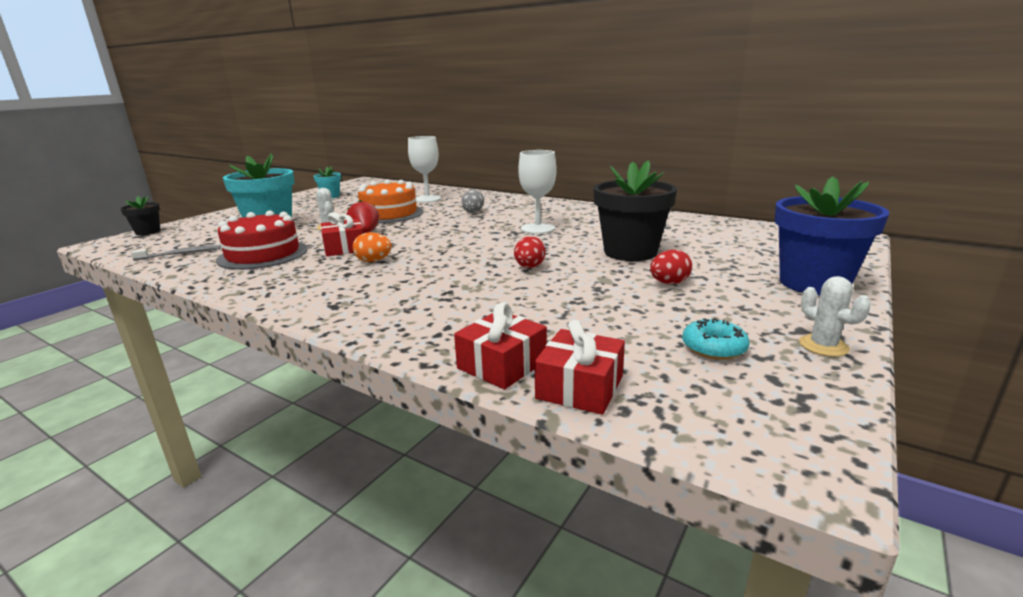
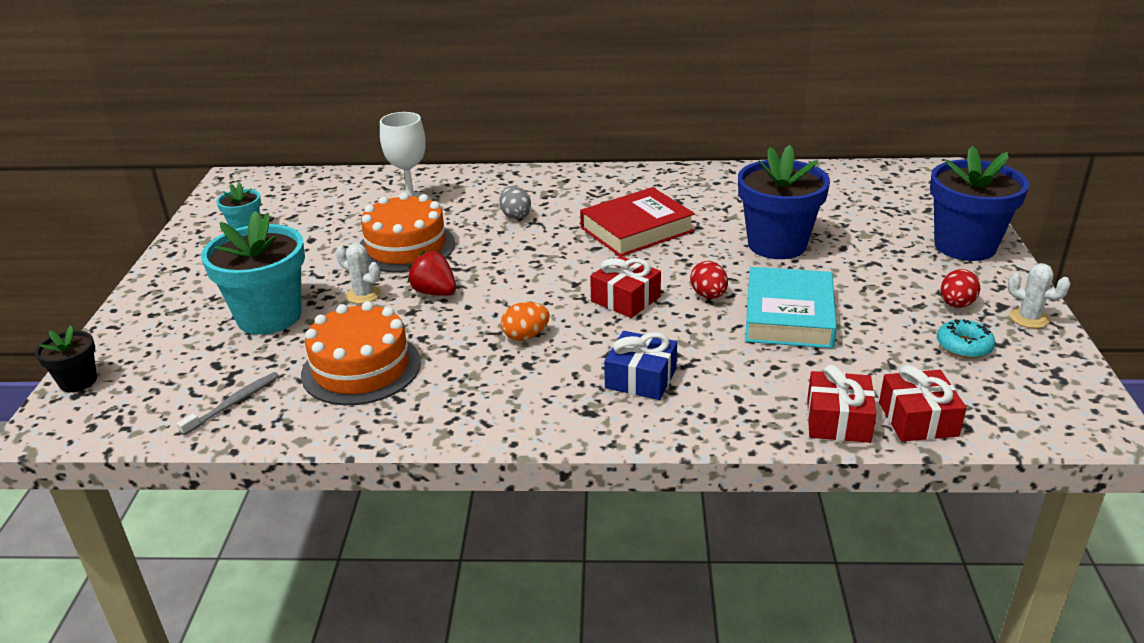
camera: 30 degrees left, 10 degrees up
(263, 254) = (361, 368): red cake -> orange cake
(344, 248) = (453, 326): red gift -> red gift (625, 299)
(400, 297) = (641, 378): none -> blue gift
(538, 229) = (636, 229): white goblet -> red book
(573, 290) = (788, 316): none -> turquoise book
(630, 252) = (777, 244): black flower pot -> blue flower pot
(669, 283) = (857, 280): red egg -> red egg (956, 304)

